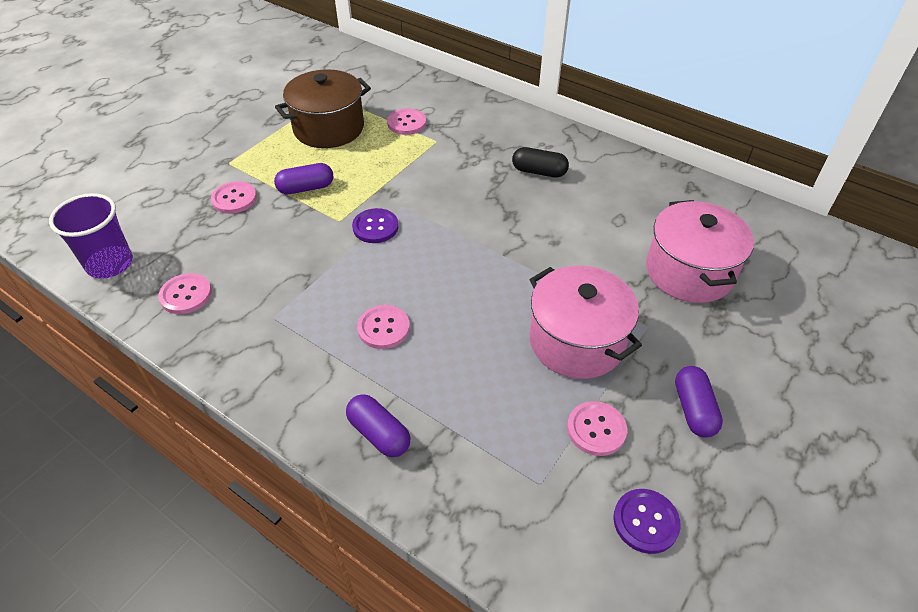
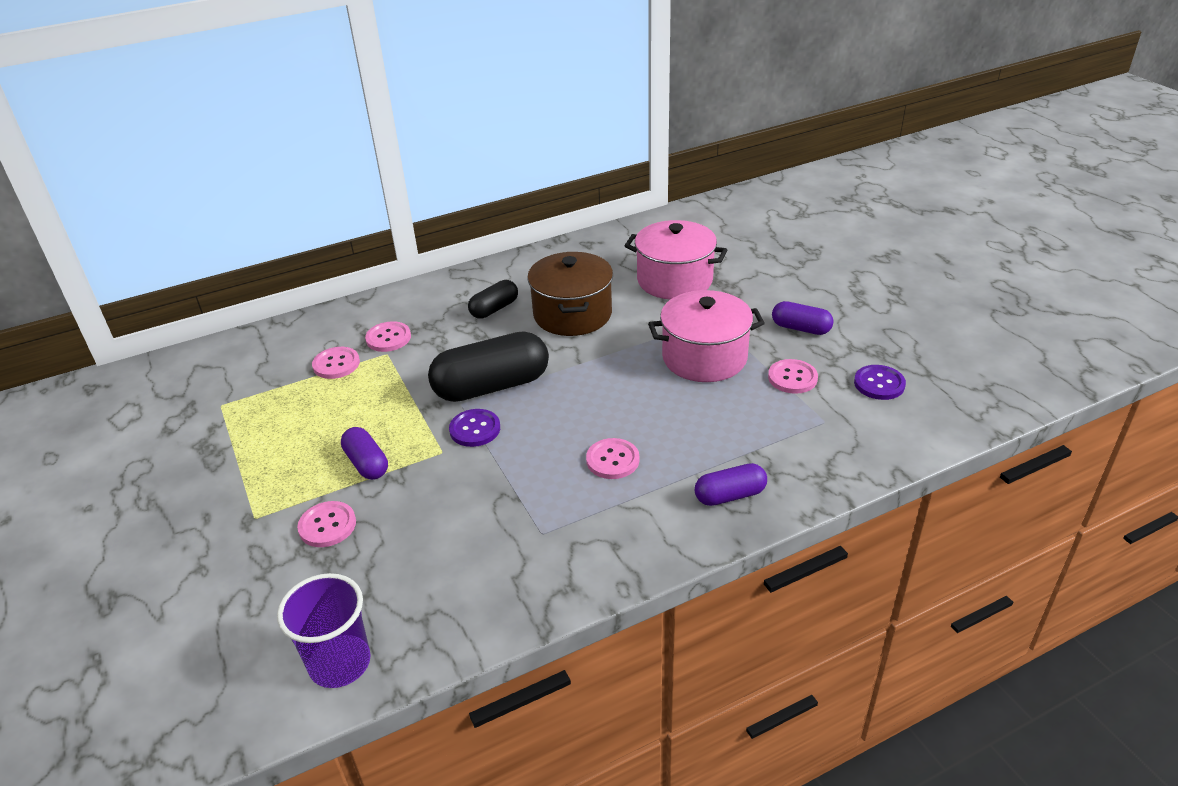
camera: 60 degrees left, 10 degrees down
(186, 295) = (453, 598): pink button -> pink button (388, 338)
(306, 188) = (367, 463): purple capsule -> purple capsule turned 45 degrees counterclockwise
(328, 128) = (281, 421): brown pot -> brown pot (572, 314)
(434, 214) = (492, 386): none -> black capsule

